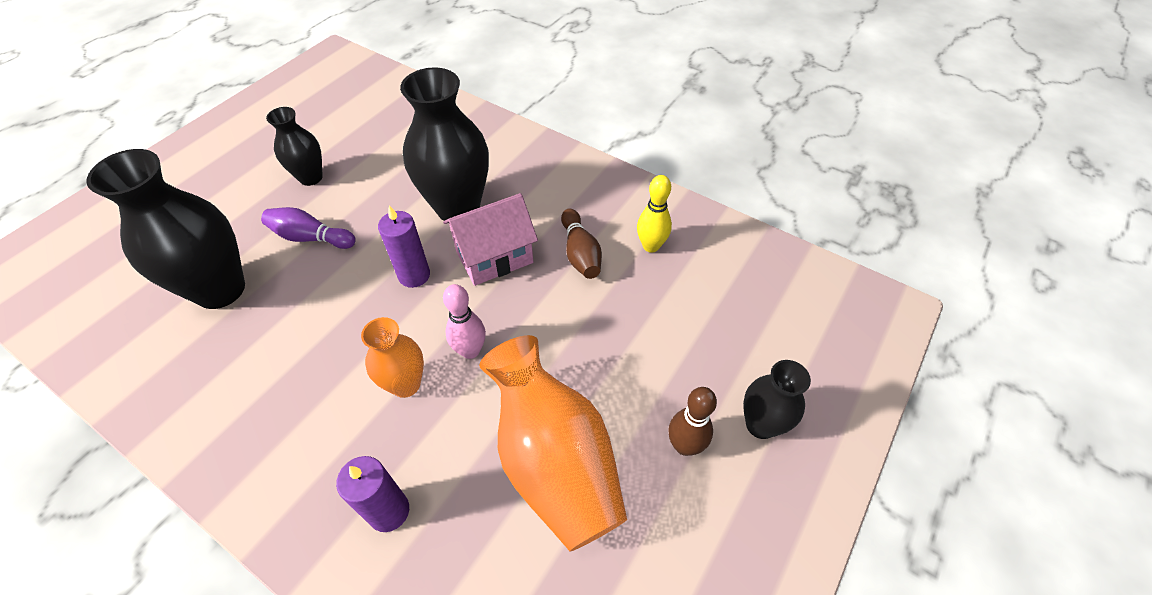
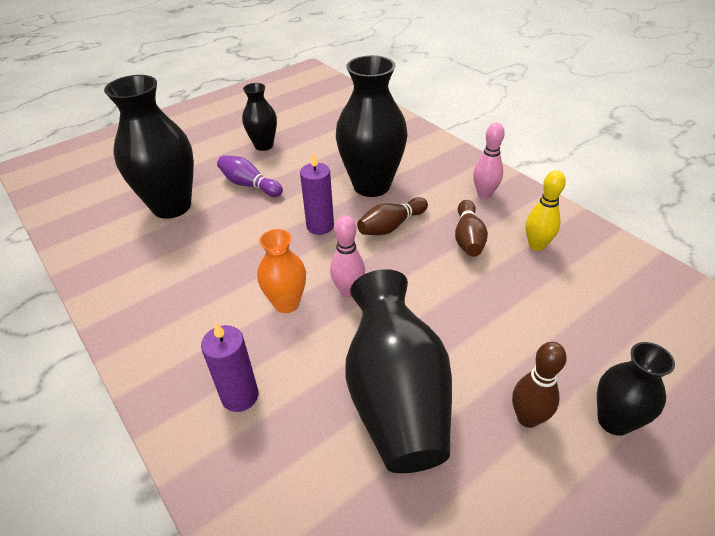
camera: 20 degrees right, 10 degrees down
(494, 257) = (391, 226): pink house -> brown bowling pin
(554, 461) = (396, 397): orange vase -> black vase
(584, 194) = (484, 194): none -> pink bowling pin

